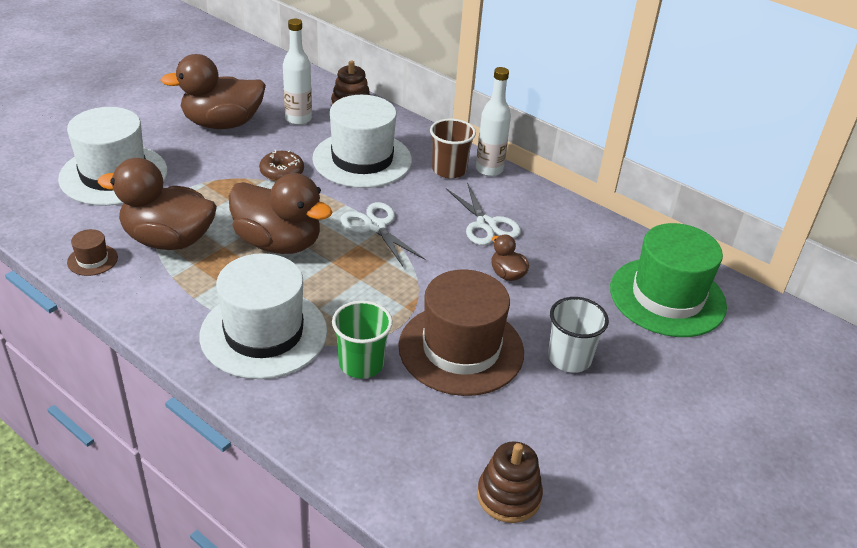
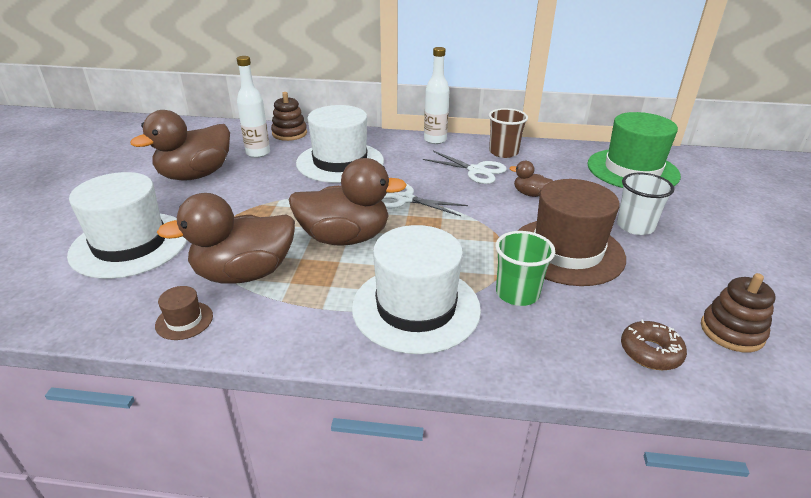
camera: 30 degrees left, 5 degrees down
(282, 172) = (287, 190): brown donut -> brown donut (650, 352)
(449, 170) = (409, 148): brown cup -> brown cup (503, 152)

